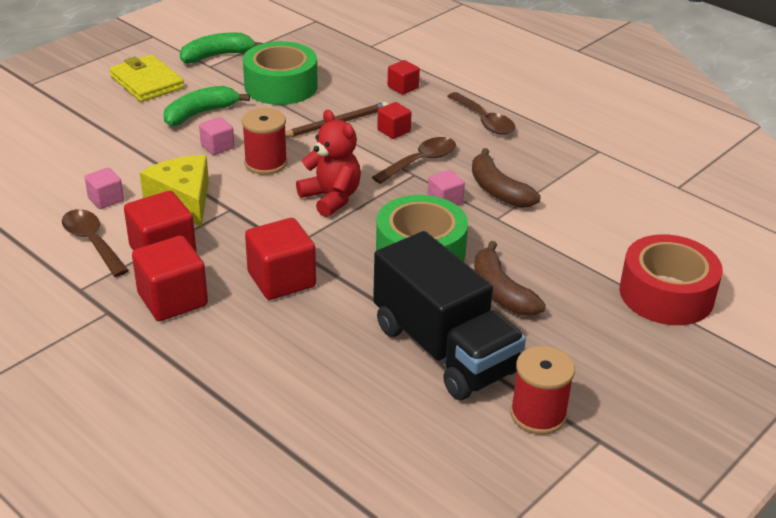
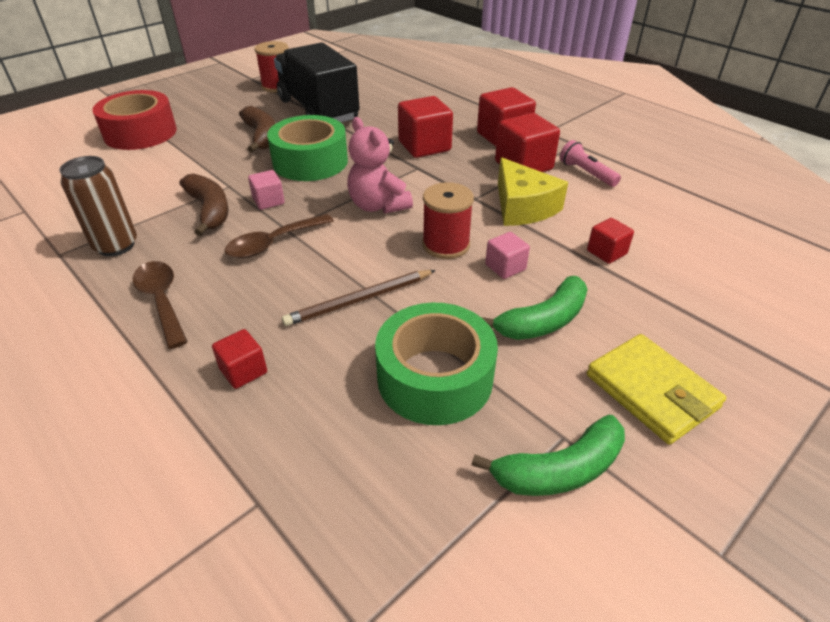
camera: 175 degrees left, 5 degrees up
(92, 242) = (586, 173): brown spoon -> pink flashlight
(106, 199) = (598, 208): pink cube -> none
(331, 198) = (378, 206): red teddy bear -> pink teddy bear
(394, 131) = (288, 286): red cube -> red cube (606, 252)
(557, 157) = (116, 245): none -> brown can

